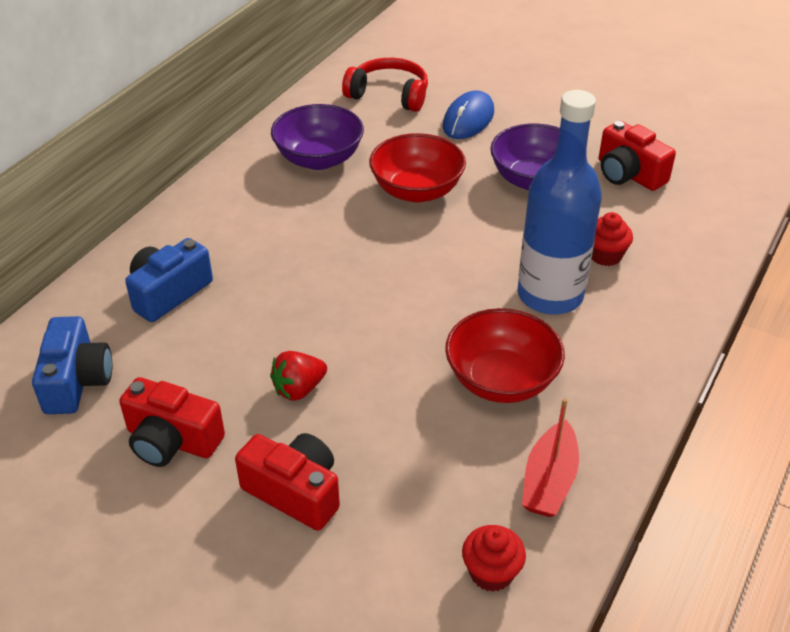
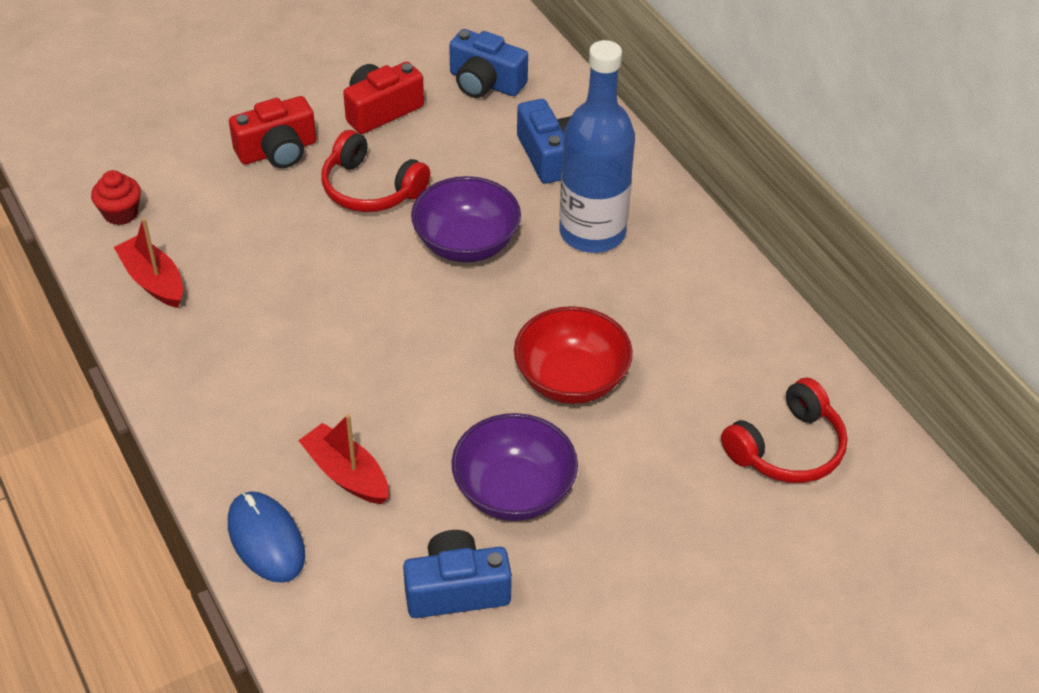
camera: 120 degrees right, 5 degrees up
(299, 389) = (370, 188): red strawberry -> red headphones
(319, 159) = (687, 327): purple bowl -> purple bowl (466, 243)
(468, 119) = (680, 498): blue mouse -> blue mouse (266, 539)
(501, 380) = (269, 306): red bowl -> none
(550, 295) = (332, 396): blue bottle -> blue bottle (592, 233)
(605, 255) = (346, 474): red cupcake -> red boat
(628, 174) = (456, 590): red camera -> blue camera

